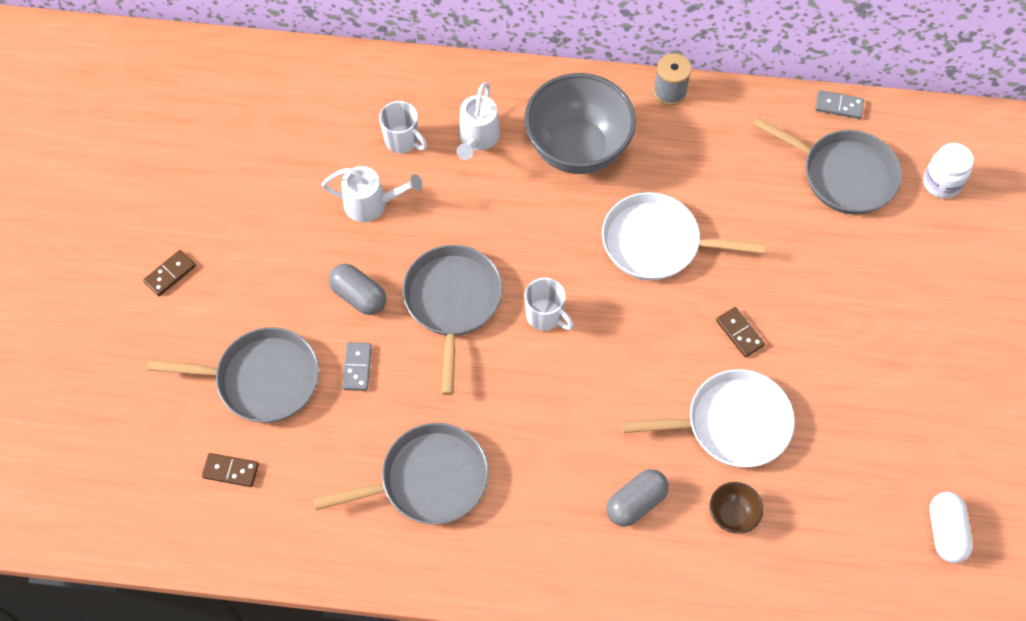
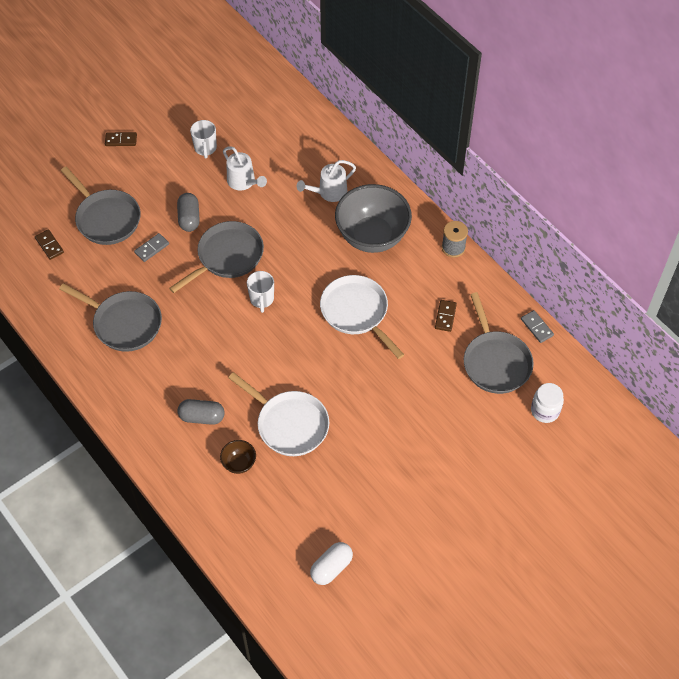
camera: 45 degrees right, 5 degrees down
(402, 141) = (292, 165): white mug -> white mug (205, 148)
(739, 333) = (345, 388): brown domino -> brown domino (445, 316)

